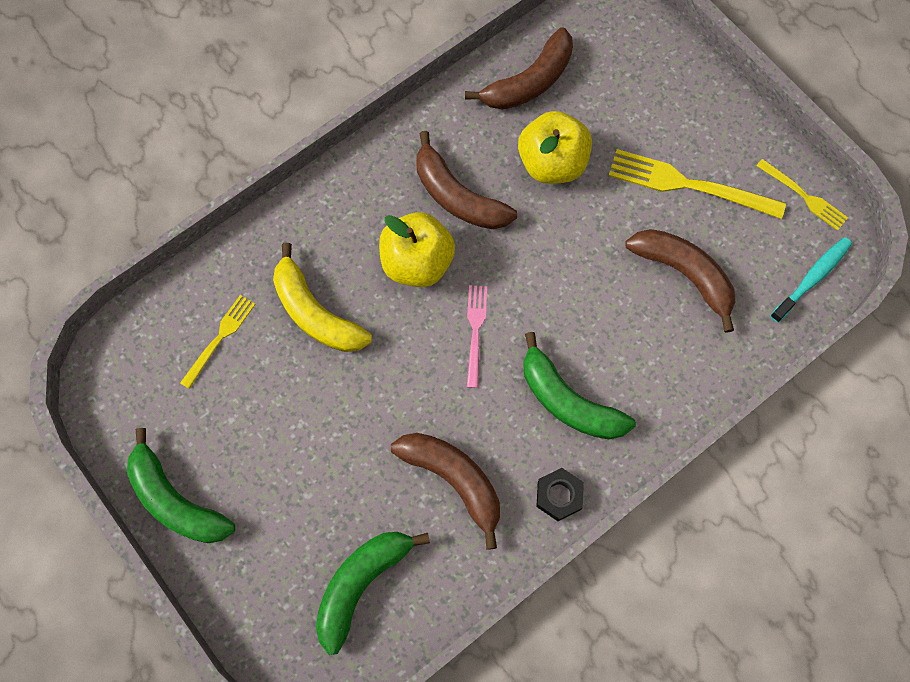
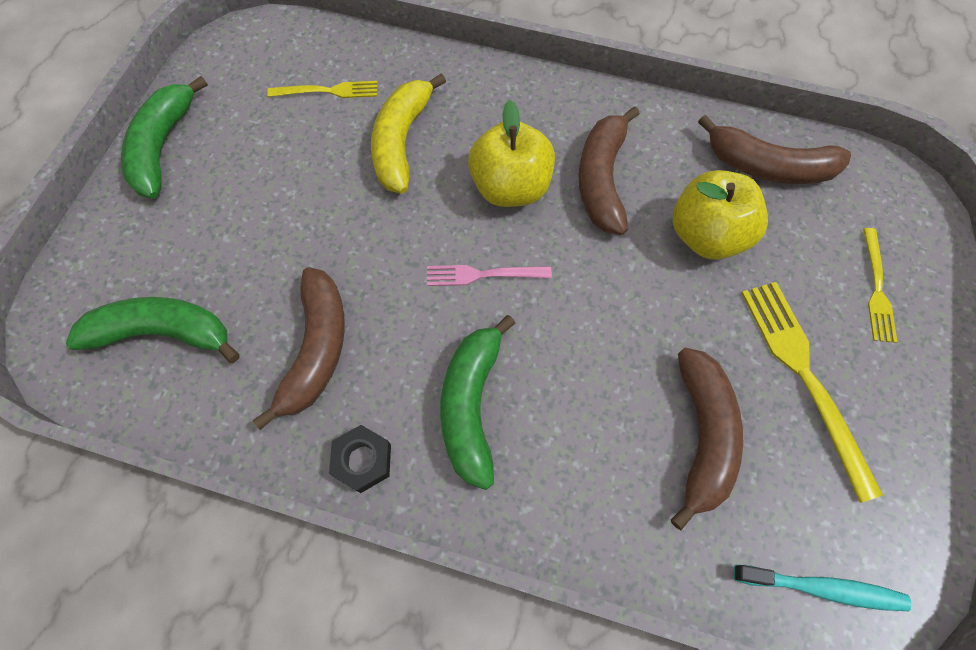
camera: 55 degrees right, 5 degrees down
(475, 330) = (482, 275): pink fork -> pink fork turned 150 degrees counterclockwise
(805, 196) = (911, 514): yellow fork -> yellow fork (877, 290)

